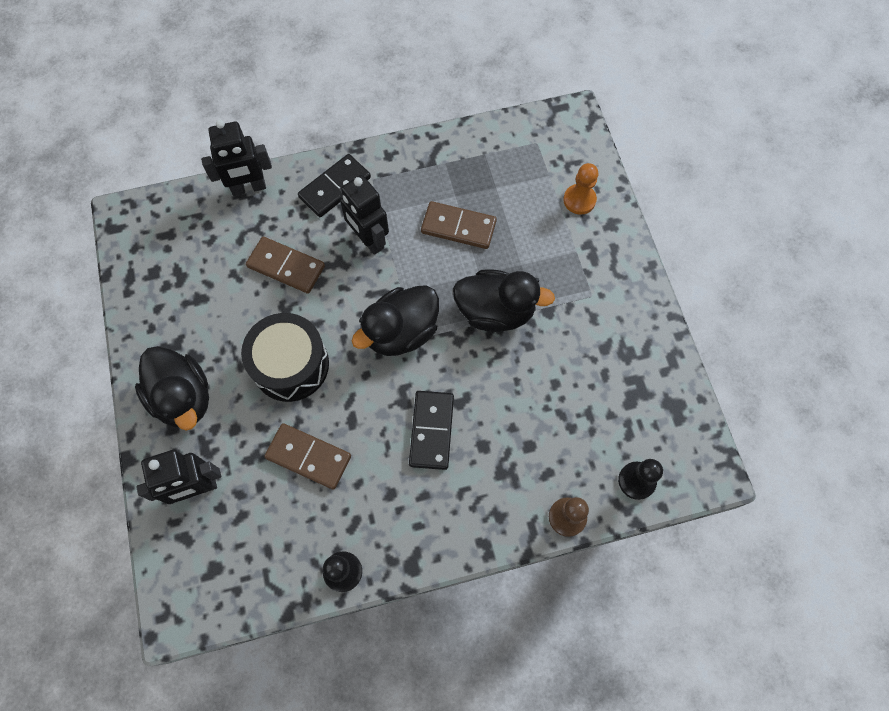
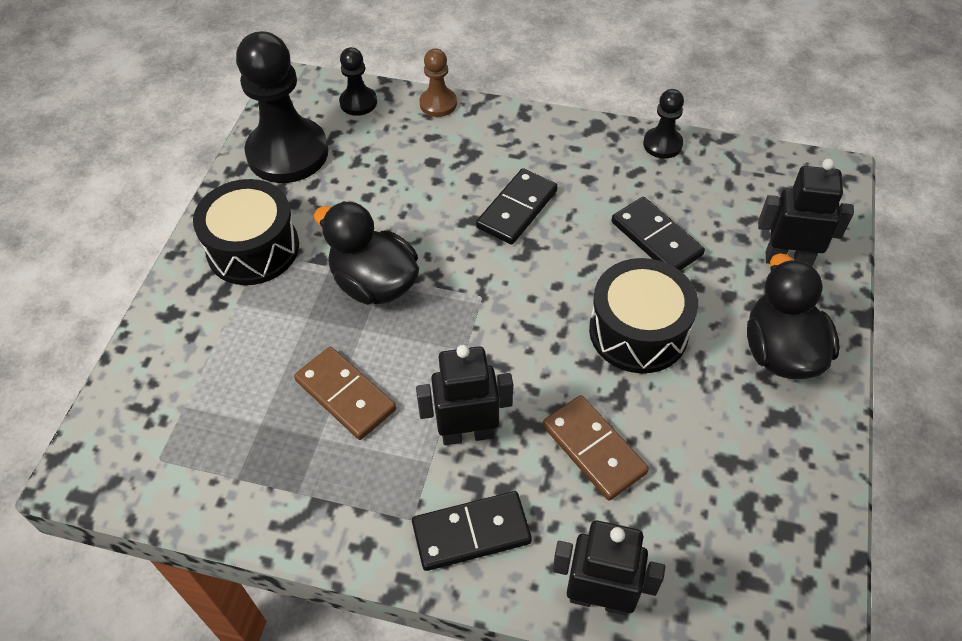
camera: 150 degrees left, 15 degrees down
(308, 457) = (656, 238): brown domino -> black domino
(369, 240) = (467, 433): black robot -> black robot turned 90 degrees counterclockwise
(401, 332) = (492, 309): black duck -> none
(579, 200) = (178, 357): orange pawn -> none
(601, 296) = (253, 248): none -> black drum
(649, 393) = (288, 153): none -> black pawn

